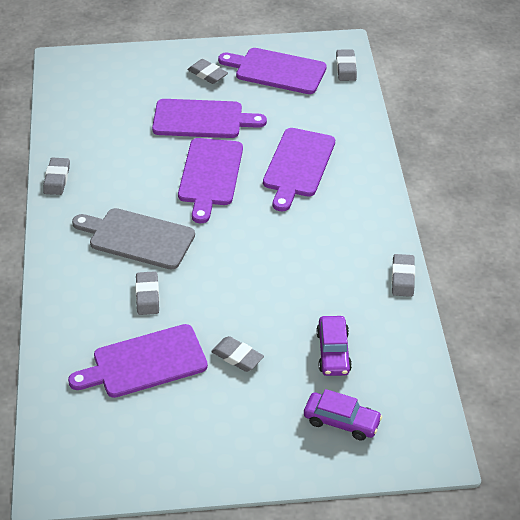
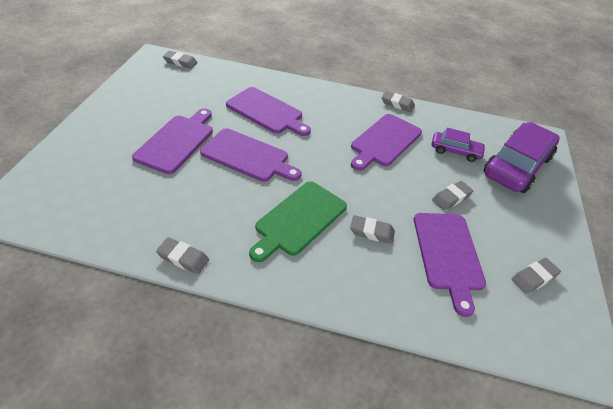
camera: 75 degrees left, 0 degrees up
(137, 238) = (299, 220): grey cutting board -> green cutting board
(207, 74) = (122, 123): grey eraser -> grey eraser (534, 277)
(276, 71) = (153, 90): purple cutting board -> purple cutting board (384, 141)
(341, 421) = (517, 166): purple car -> purple car, size x1.93

